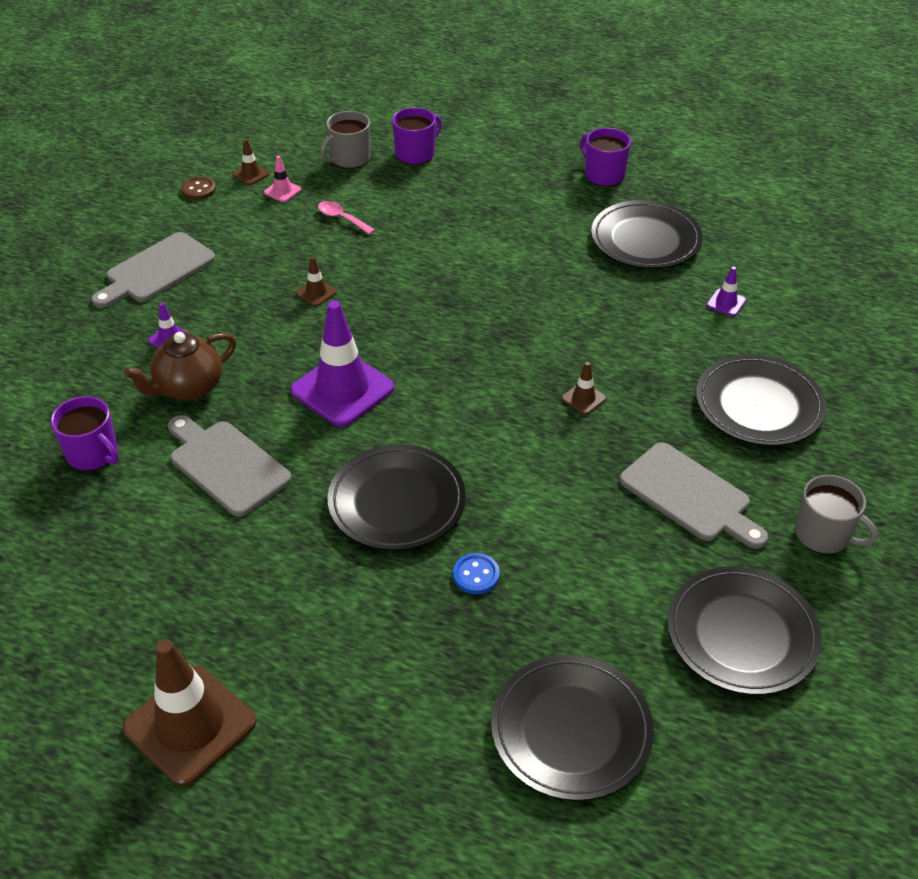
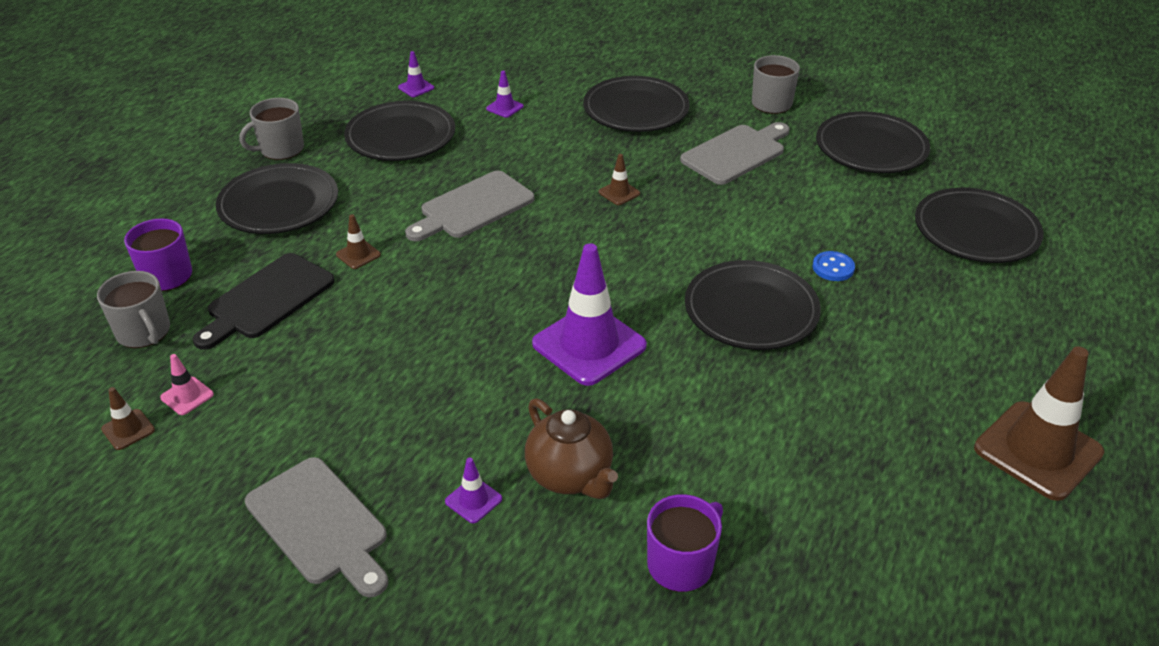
camera: 85 degrees left, 5 degrees down
(199, 189) = (138, 487): brown button -> none
(226, 465) = (701, 436): grey cutting board -> grey cutting board (473, 207)
(316, 292) = (416, 364): brown traffic cone -> brown traffic cone (358, 255)
(342, 218) = (275, 341): pink spoon -> none
(391, 206) = (267, 299): none -> black cutting board
(518, 189) = (279, 204): none -> black plate
(603, 175) = (281, 149): purple mug -> grey mug
(743, 237) = (416, 87): none -> purple traffic cone

